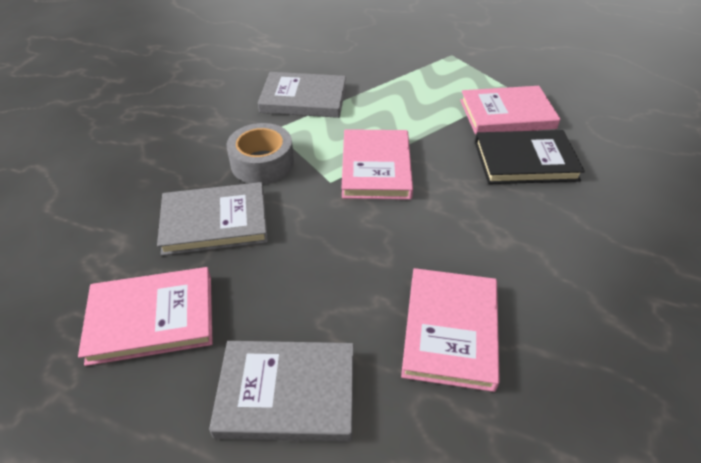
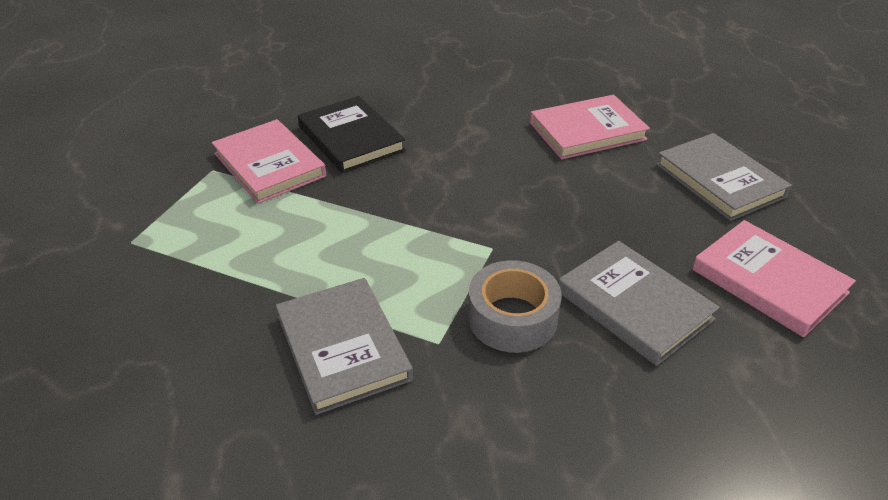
camera: 120 degrees left, 5 degrees down
(376, 168) = (440, 224): pink book -> none

